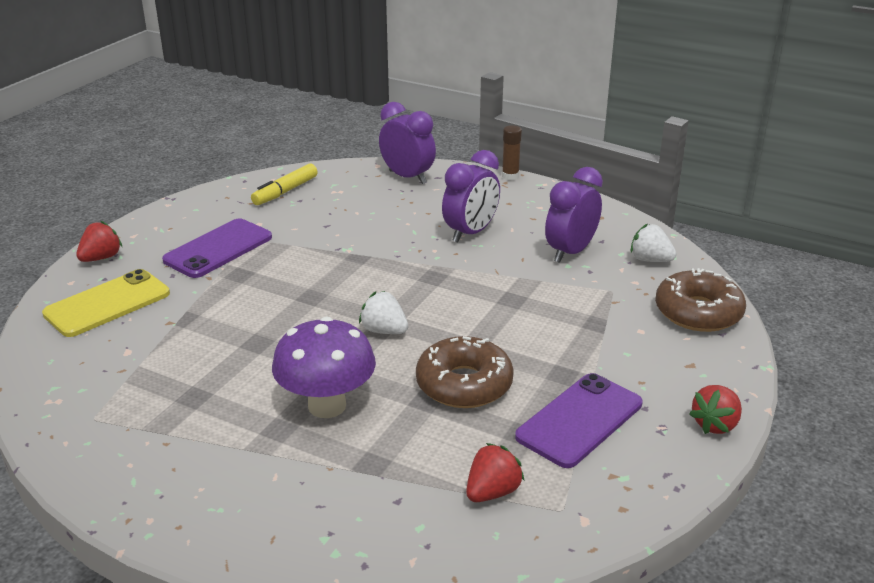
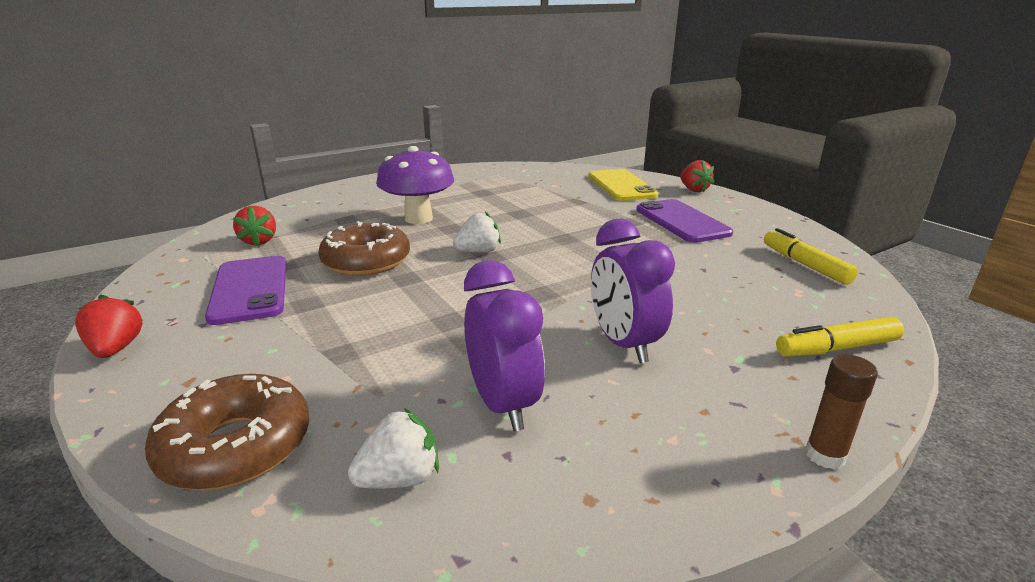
camera: 120 degrees right, 5 degrees down
(407, 177) = (837, 348): purple clock -> yellow marker

